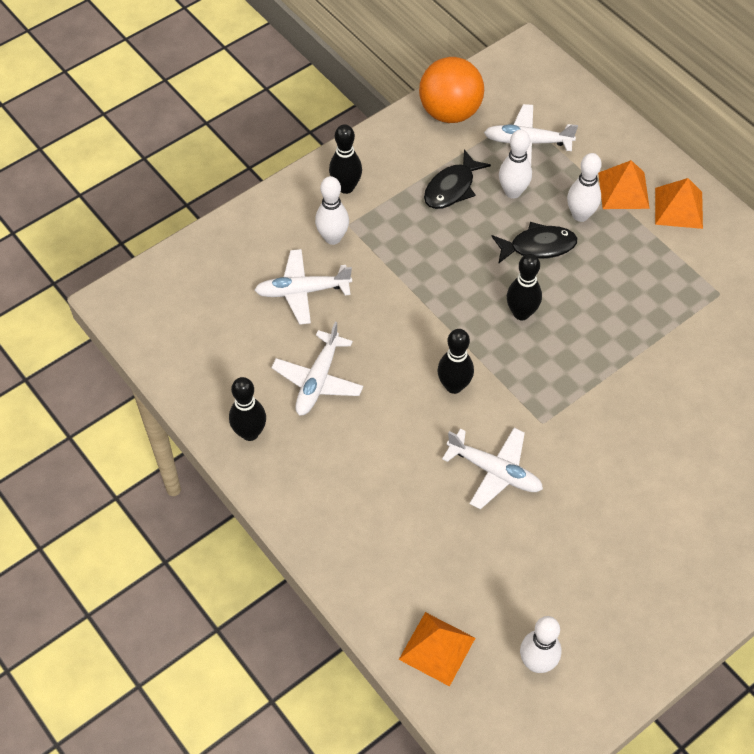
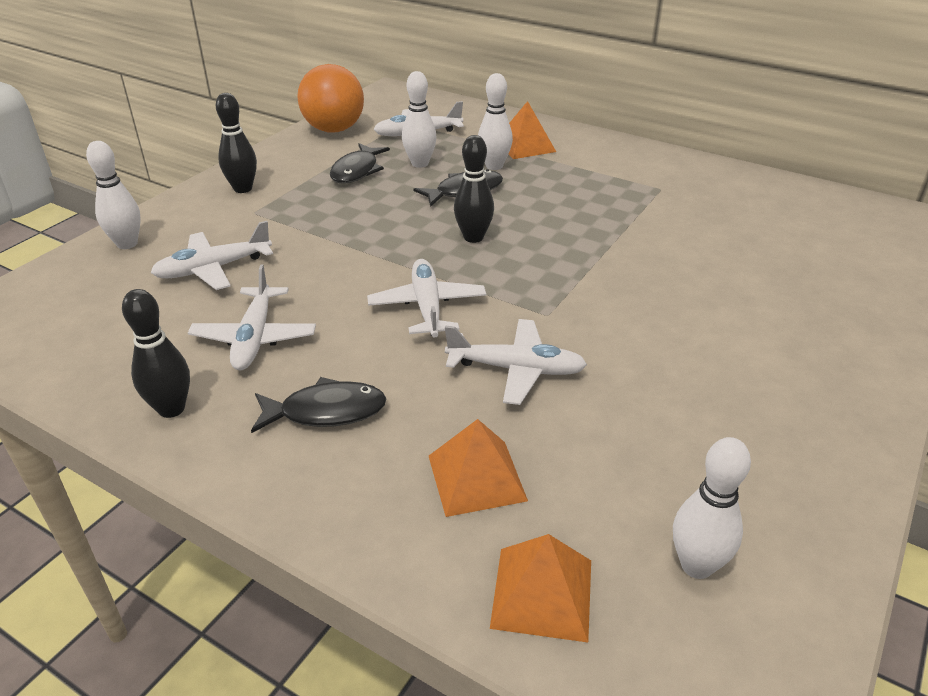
camera: 20 degrees left, 20 degrees down
(333, 238) = (239, 224): white bowling pin -> white bowling pin (127, 244)
(350, 468) = (326, 411): none -> black fish
(454, 386) = (427, 307): black bowling pin -> white plane
(678, 208) = (582, 147): orange pyramid -> orange pyramid (476, 477)

